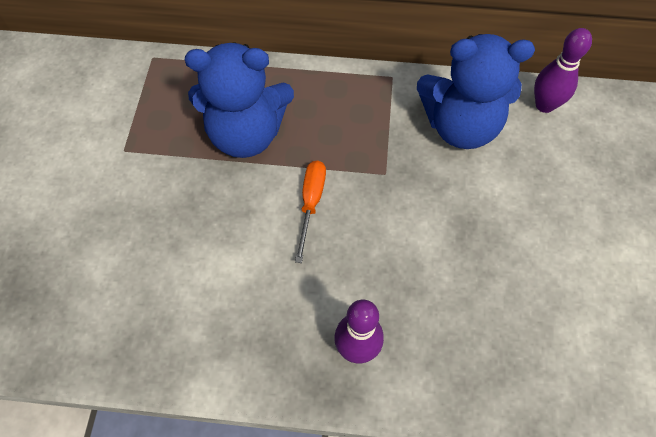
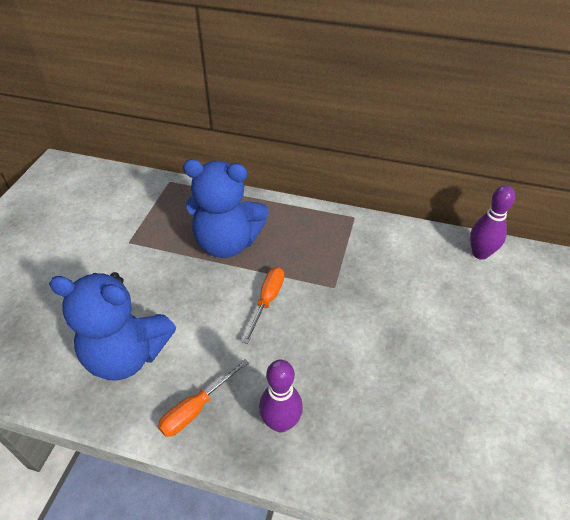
camera: 10 degrees right, 15 degrees down
(259, 348) = (196, 408): none -> orange screwdriver
(460, 126) = (405, 260): blue teddy bear -> blue teddy bear (127, 355)

